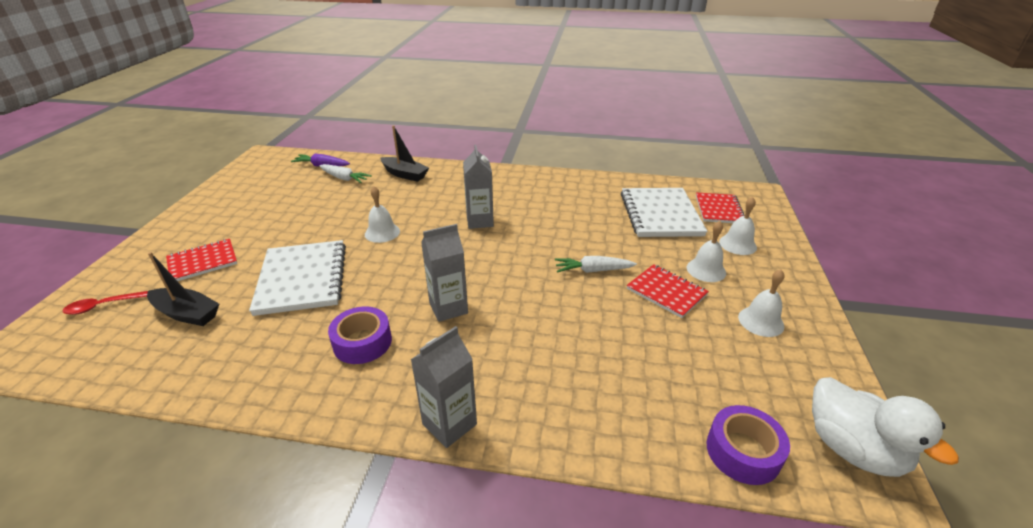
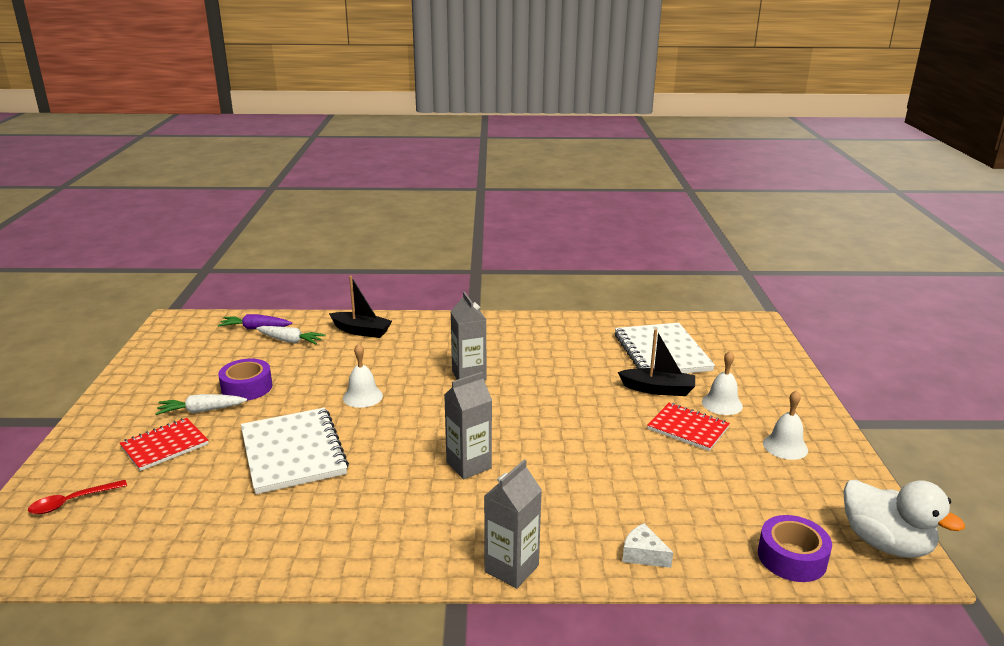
camera: 10 degrees left, 10 degrees down
(187, 314) = (176, 500): black boat -> black boat (658, 389)
(362, 342) = (390, 507): purple tape -> purple tape (247, 387)
(585, 426) = (643, 554): none -> white cheese
(593, 270) = (608, 415): white carrot -> white carrot (201, 411)
(719, 210) = (721, 343): red notebook -> none
(737, 244) = (747, 376): white bell -> none

